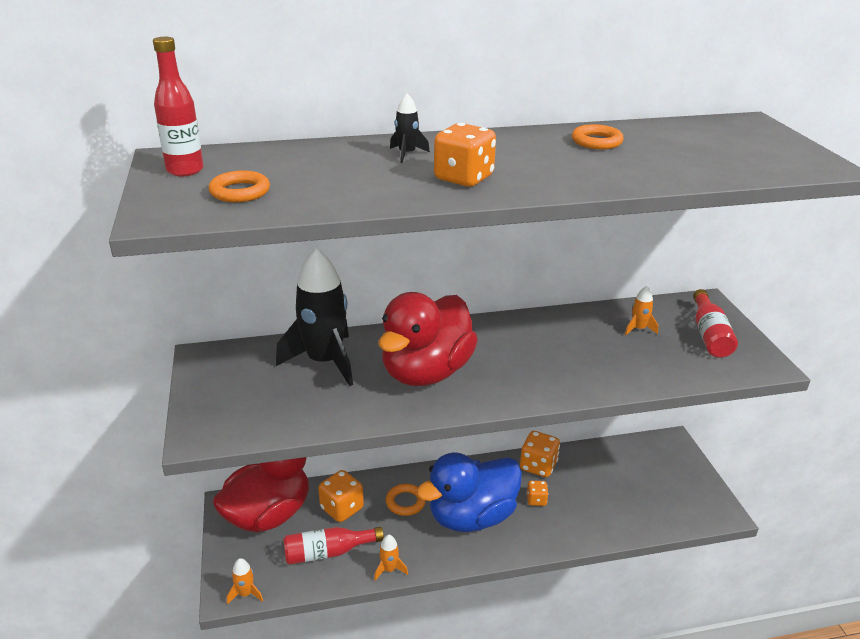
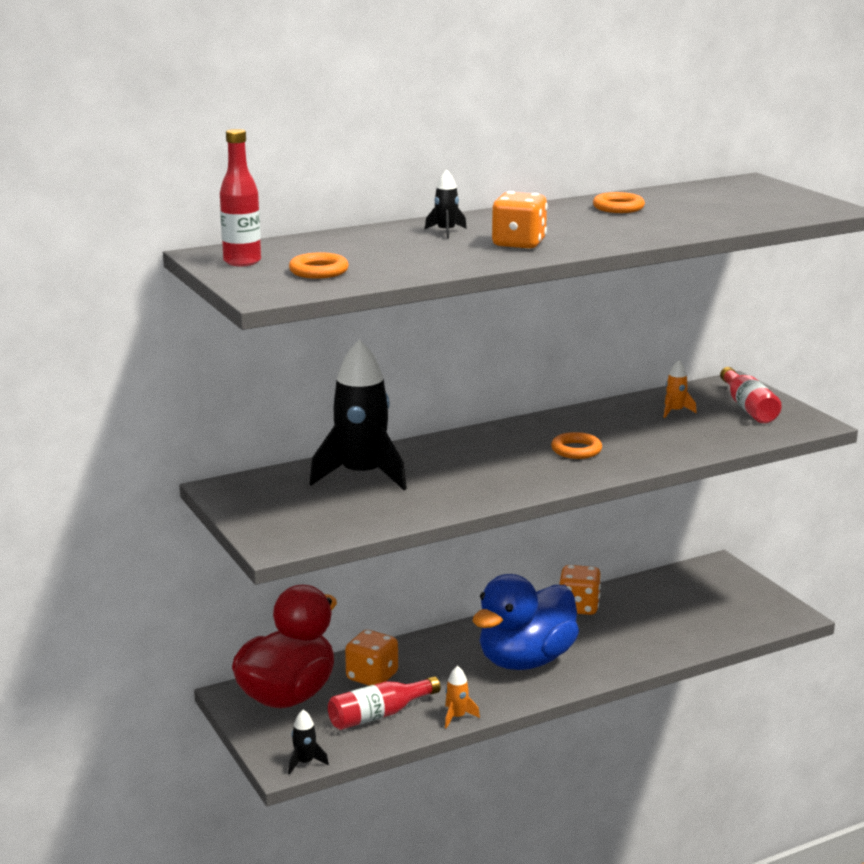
camera: 15 degrees left, 10 degrees down
(245, 594) = (305, 762): orange rocket -> black rocket
(405, 502) = (443, 660): orange ring -> orange ring (576, 450)
(426, 372) = (477, 470): red duck -> none
(536, 500) = (590, 636): orange dice -> none

